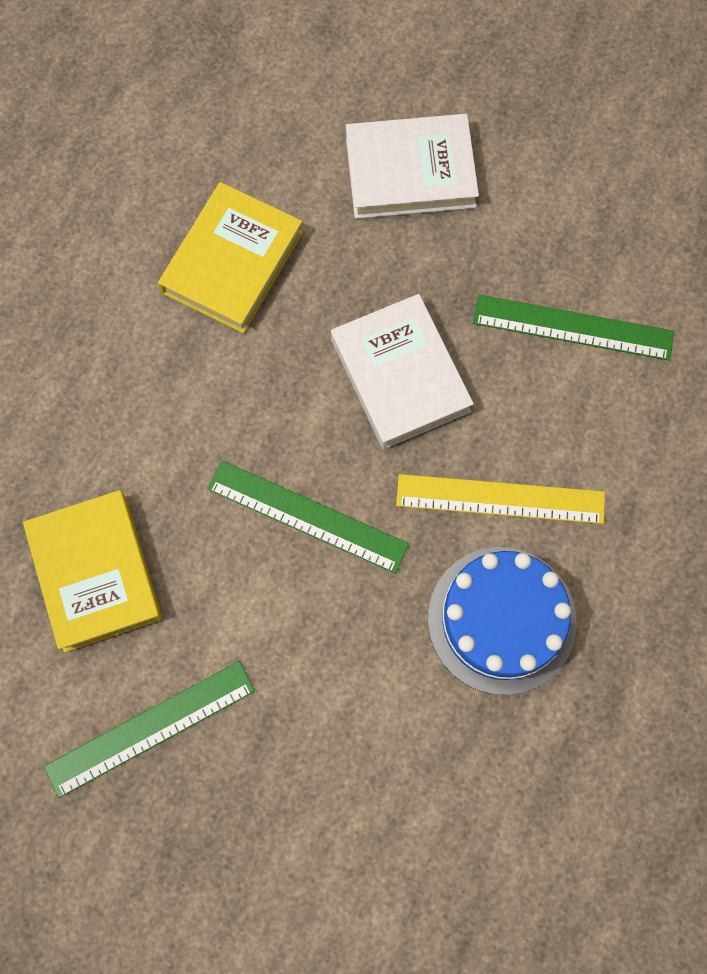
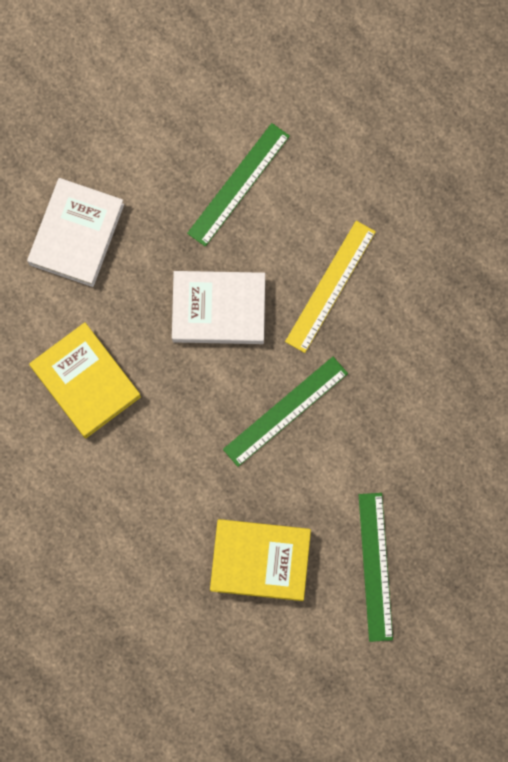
camera: 65 degrees left, 5 degrees up
(501, 620) = (406, 323): blue cake -> none

